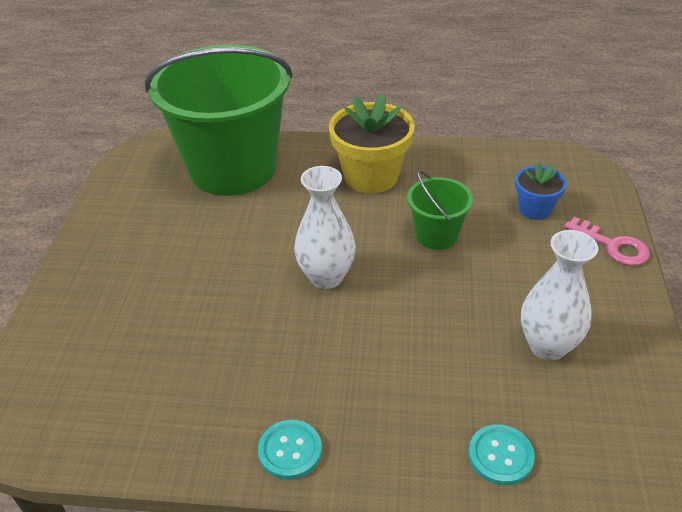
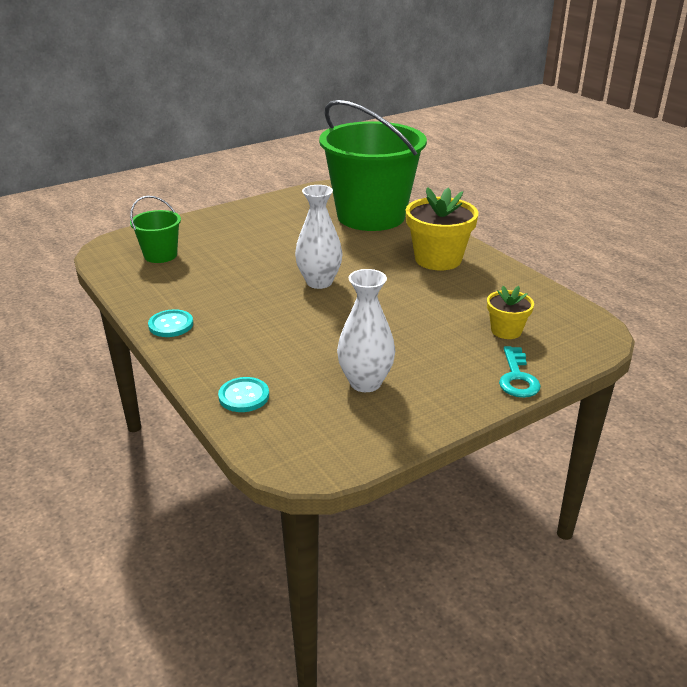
camera: 50 degrees right, 10 degrees down
(436, 235) = (415, 303): green bucket -> green bucket (160, 255)
(535, 209) = (506, 331): blue flower pot -> yellow flower pot
(613, 246) = (517, 377): pink key -> turquoise key

